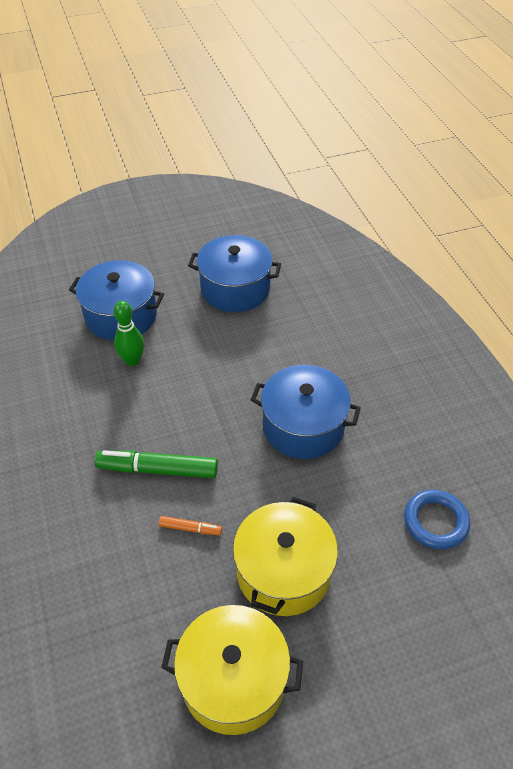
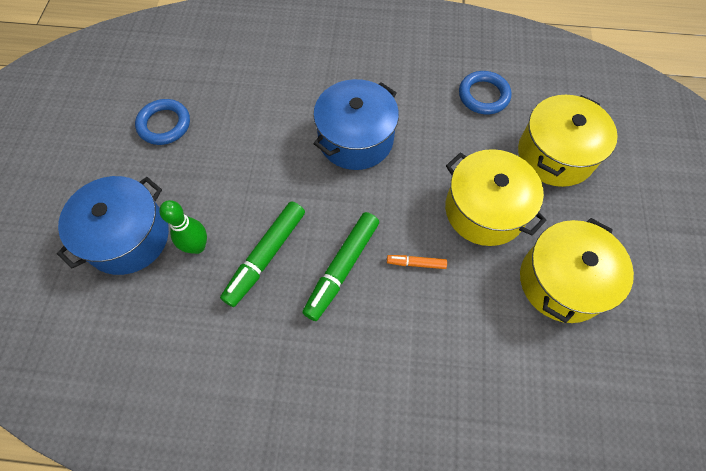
camera: 65 degrees left, 15 degrees up
(144, 409) = (266, 256): none -> green marker
(190, 528) = (416, 263): orange marker -> orange marker turned 120 degrees counterclockwise
(235, 288) = (164, 124): blue pot -> blue ring
(400, 625) = (555, 154): none -> yellow pot

